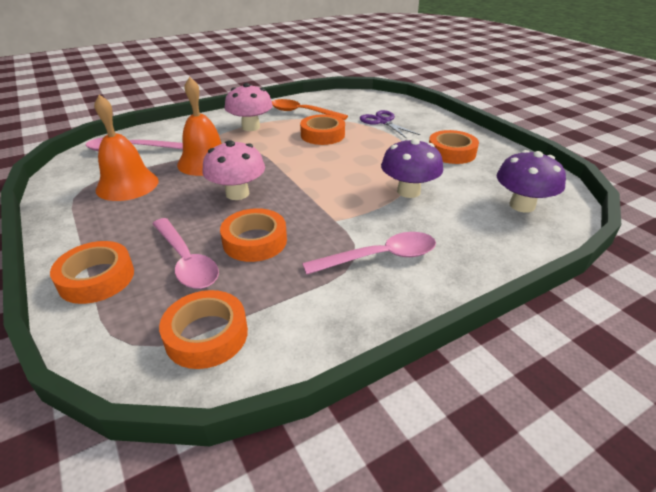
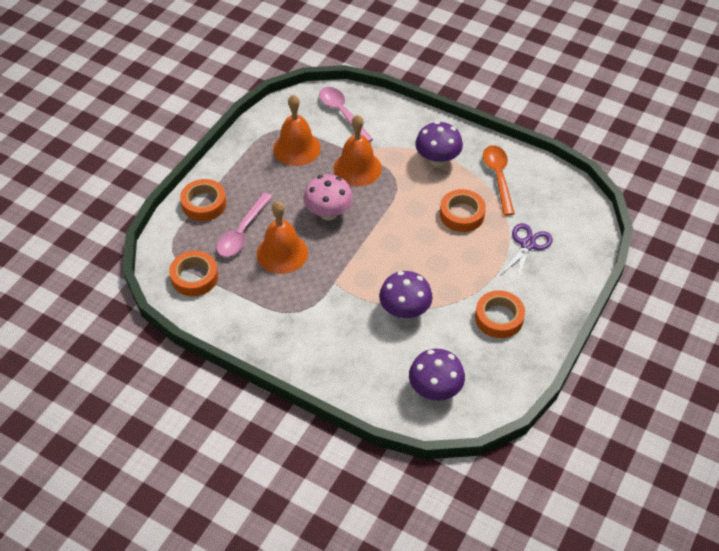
camera: 60 degrees right, 15 degrees up
(251, 127) = (437, 159): pink mushroom -> purple mushroom
(255, 241) = (282, 253): orange tape -> orange bell
(379, 257) = (308, 324): pink spoon -> none

